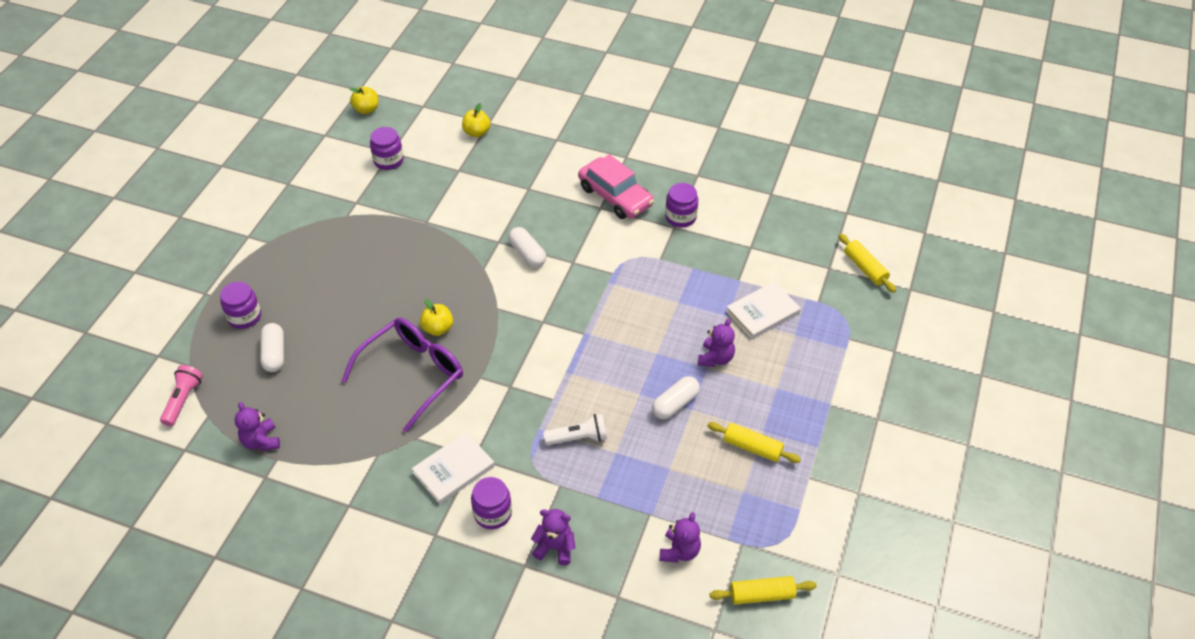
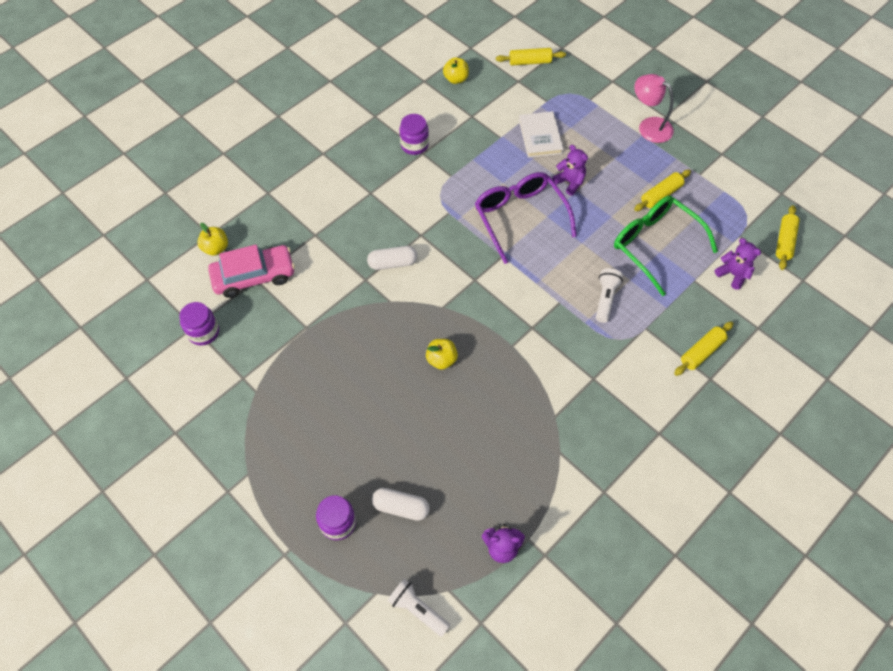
camera: 65 degrees left, 10 degrees up
(183, 400) = (418, 610): pink flashlight -> white flashlight
(366, 109) = (115, 329): yellow apple -> yellow apple (456, 79)
(412, 374) = (484, 396): purple glasses -> purple glasses (520, 218)
(453, 470) = (600, 398): white book -> none
(492, 513) = (654, 384): purple jar -> none
(555, 547) = (701, 352): purple teddy bear -> yellow rolling pin
(615, 196) = (364, 177): pink car -> pink car (254, 276)
(675, 404) = (601, 224): white capsule -> none
(676, 463) = (655, 245): none -> green glasses
(849, 406) = (649, 126): none -> pink lamp

